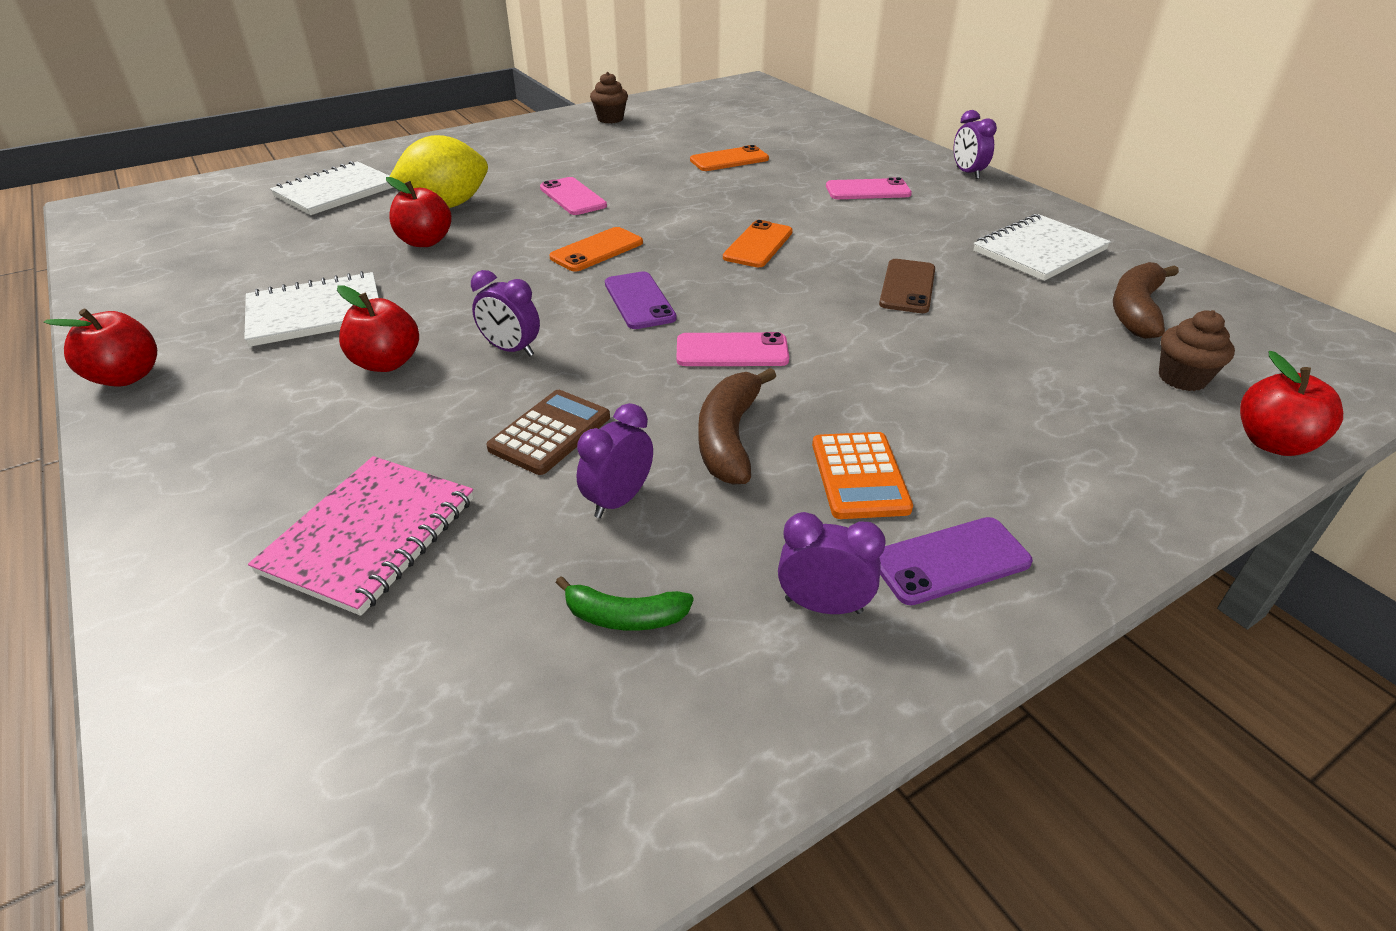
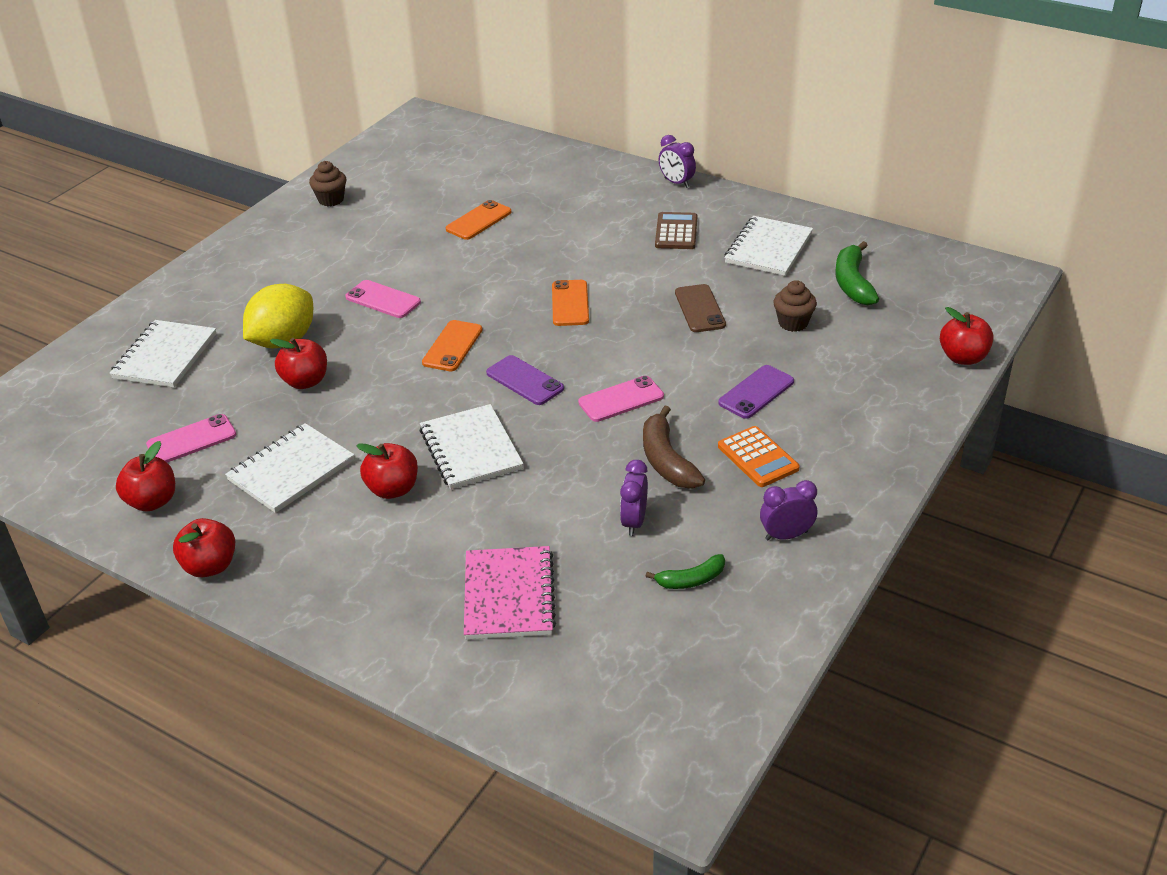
camera: 25 degrees left, 0 degrees up
(165, 300) = (152, 501): none -> red apple
(511, 350) = (471, 449): purple clock -> white notebook
(550, 433) = (554, 497): brown calculator -> brown calculator (676, 232)
(867, 190) = (613, 223): pink phone -> pink phone (192, 440)
(950, 561) = (834, 488): purple phone -> purple phone (756, 392)
(1136, 310) = (852, 283): brown banana -> green banana
(1182, 378) = (900, 328): brown cupcake -> brown cupcake (793, 323)

